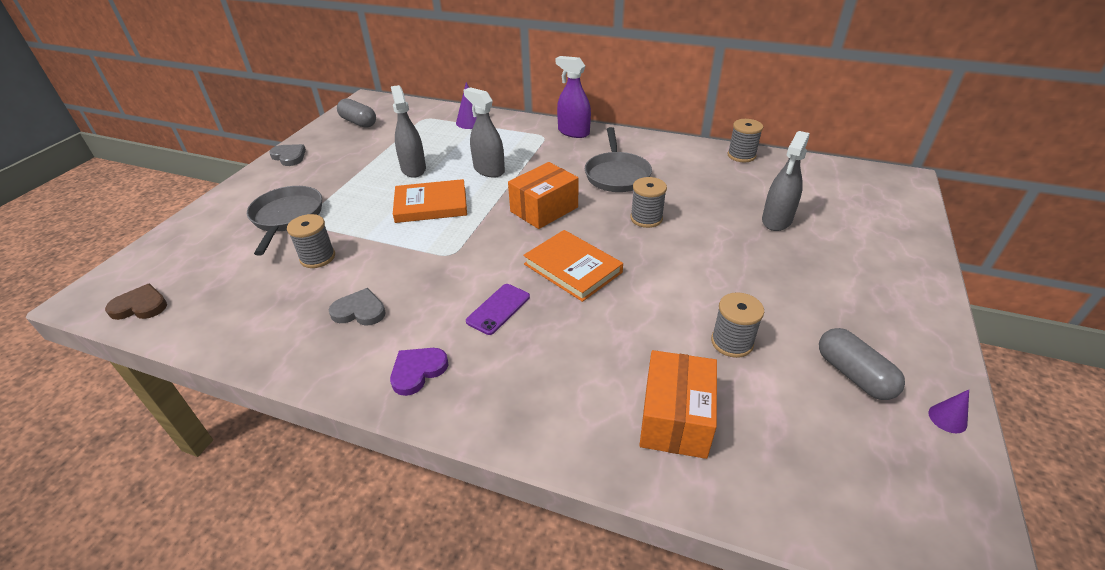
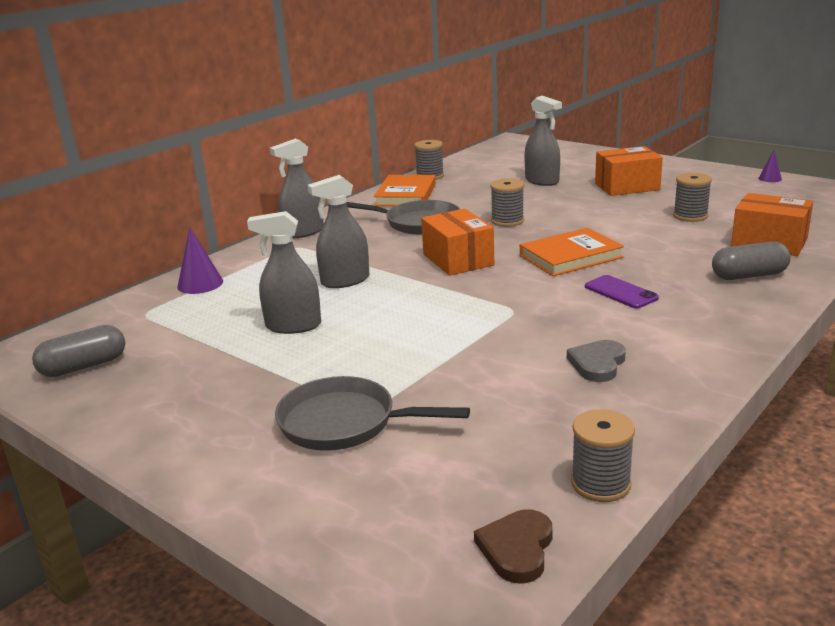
camera: 70 degrees left, 15 degrees down
(289, 157) = (134, 430): grey heart -> none
(317, 257) = (470, 394): grey spool -> grey spool (600, 484)
(417, 371) = (704, 333): purple heart -> none
(431, 205) = (398, 317): orange book -> orange book (406, 195)
(573, 132) = (303, 232): purple spray bottle -> grey spray bottle
(803, 282) = (627, 187): none -> orange box
(853, 374) = (729, 191): grey capsule -> grey capsule (749, 276)

